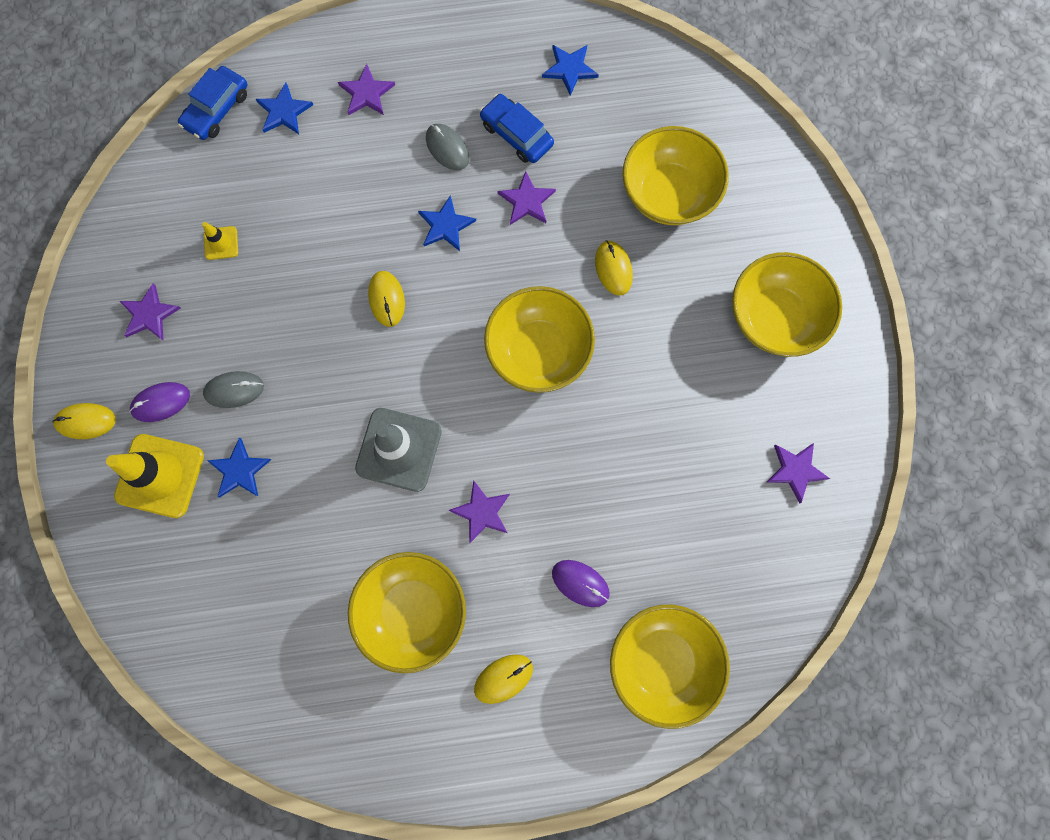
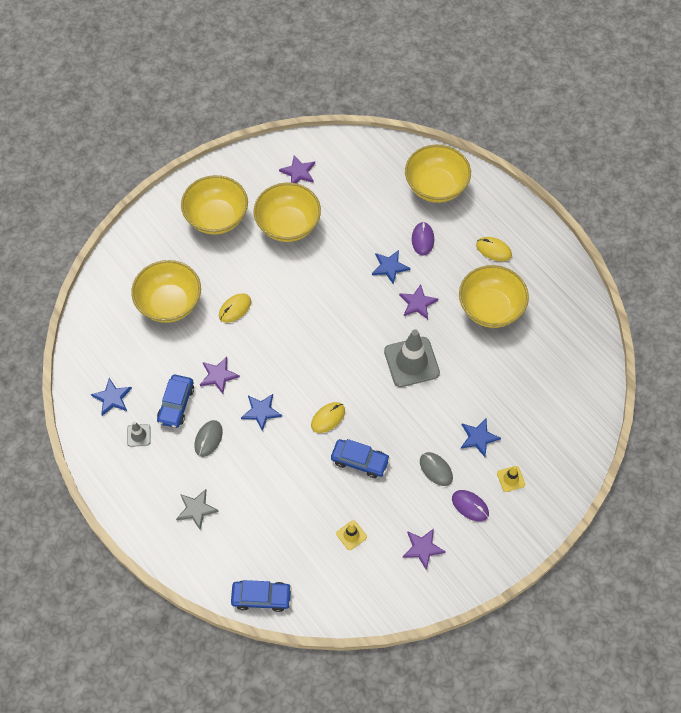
camera: 120 degrees left, 15 degrees down
(86, 421) = (509, 542): yellow mouse -> none
(160, 476) = (510, 479): yellow traffic cone -> yellow traffic cone, size x0.47
(284, 111) = (238, 553): blue star -> blue star (389, 267)
(305, 305) = (360, 461): none -> blue car
(366, 93) = (196, 509): purple star -> grey star
(501, 75) = (138, 435): none -> grey traffic cone
(538, 351) = (309, 322): yellow bowl -> yellow bowl (288, 225)

